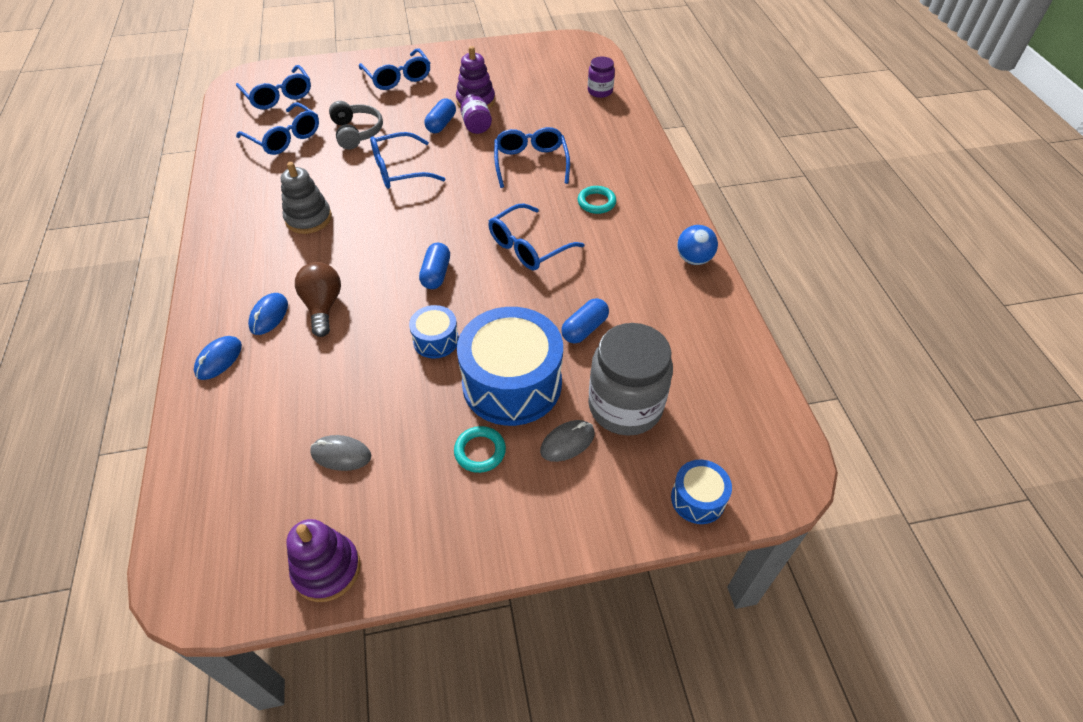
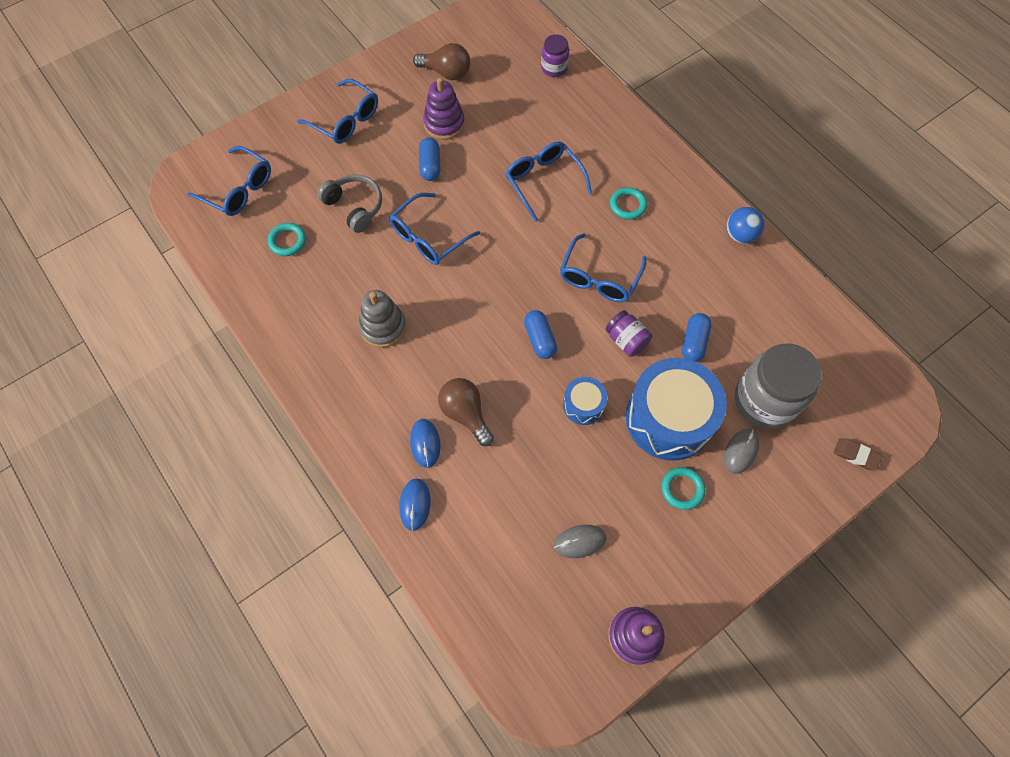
camera: 25 degrees left, 15 degrees up
(285, 138) = (287, 241): blue glasses -> turquoise ring
(476, 125) = (464, 154): purple jar -> purple jar (626, 340)
(504, 70) = (446, 72): none -> brown light bulb
(698, 499) = (856, 455): blue drum -> brown eraser

